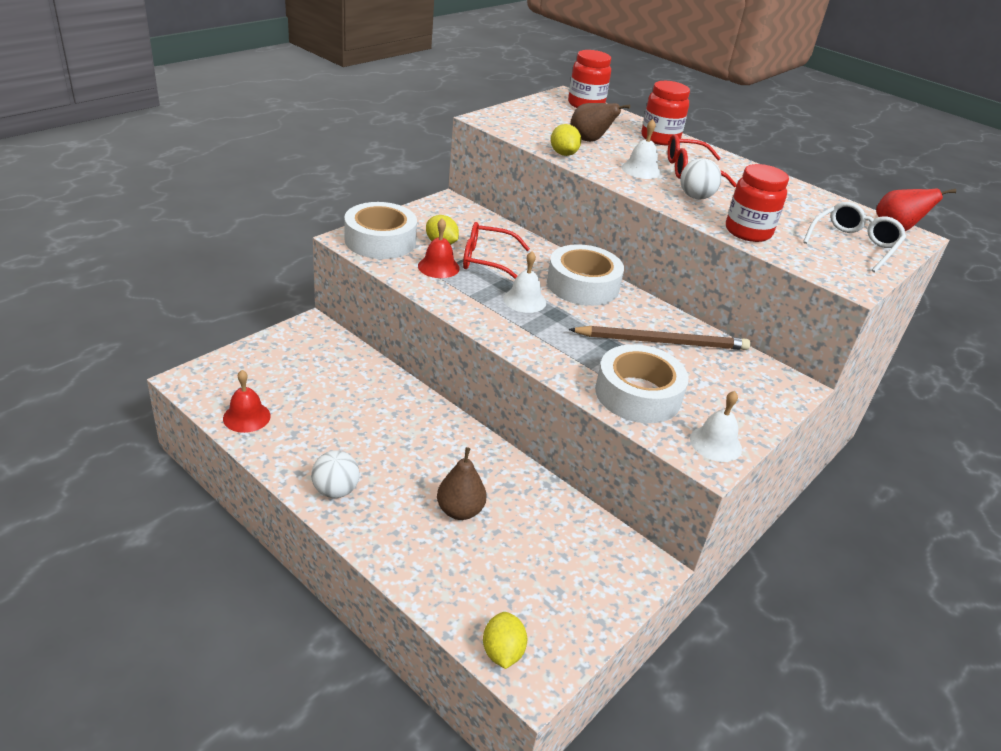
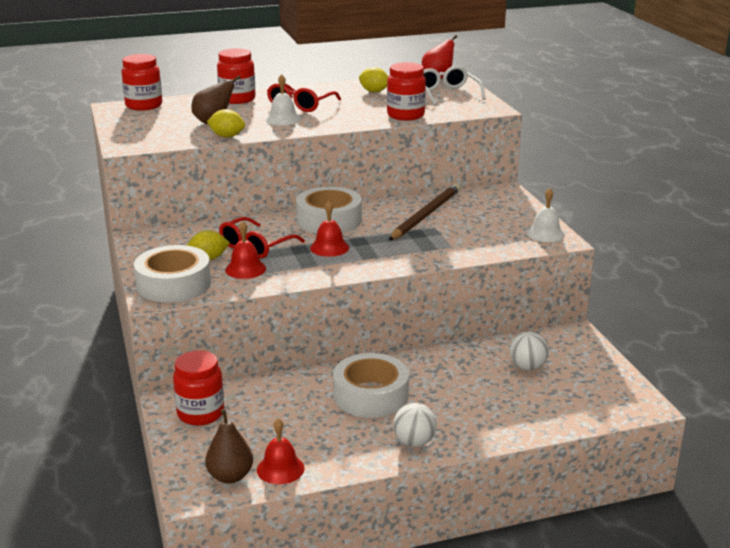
camera: 55 degrees left, 10 degrees down
(303, 347) = (200, 413): none -> red jar
(460, 511) = (475, 390): brown pear -> brown pear (230, 476)
(502, 652) = (618, 411): yellow lemon -> yellow lemon (374, 91)
(524, 300) = (329, 247): white bell -> red bell
(638, 394) = (478, 242): white tape -> white tape (371, 395)
(695, 197) = (342, 115): white ball -> white ball (527, 367)

